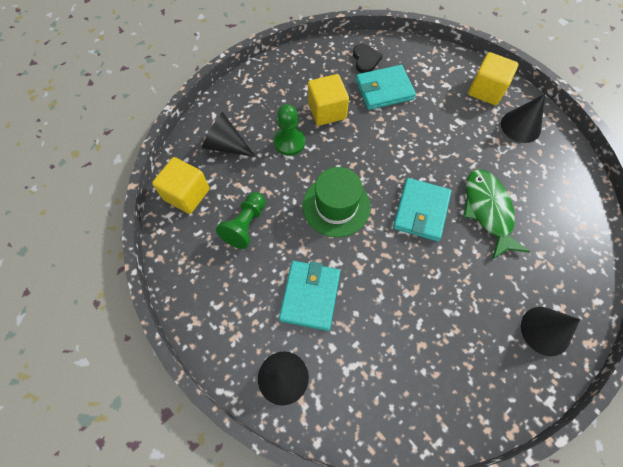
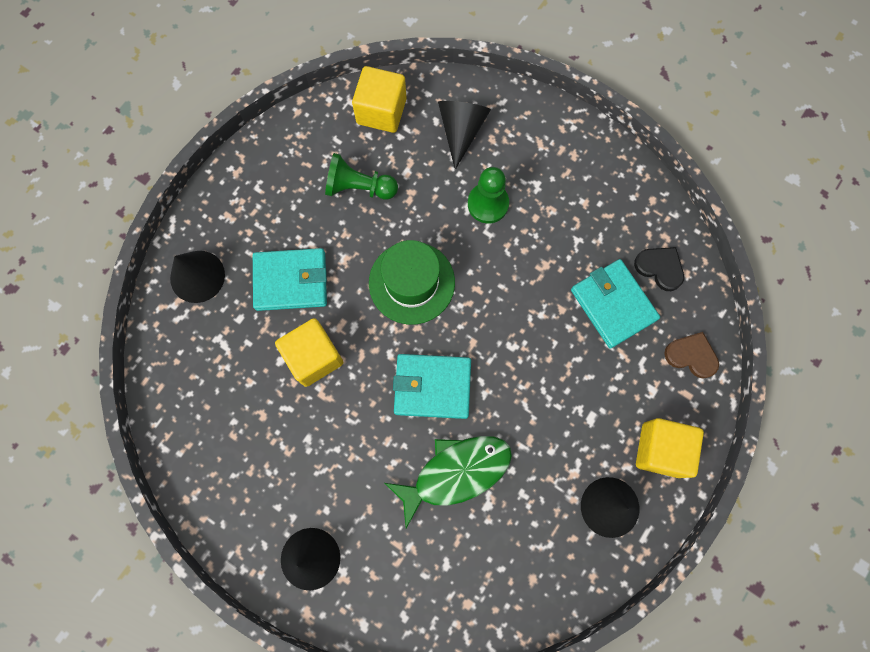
camera: 75 degrees right, 10 degrees up
(327, 111) = (552, 237): yellow cube -> yellow cube (314, 357)
(365, 60) = (660, 268): black heart -> black heart turned 120 degrees counterclockwise
(427, 59) = (691, 356): none -> brown heart

